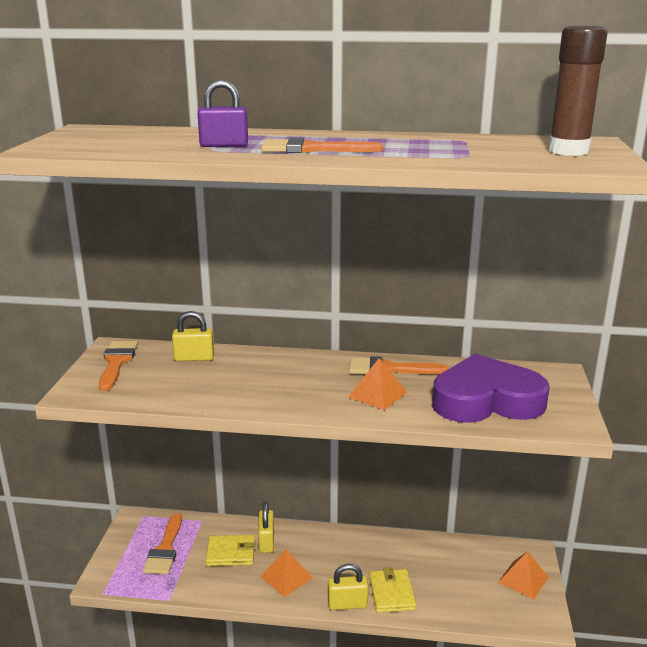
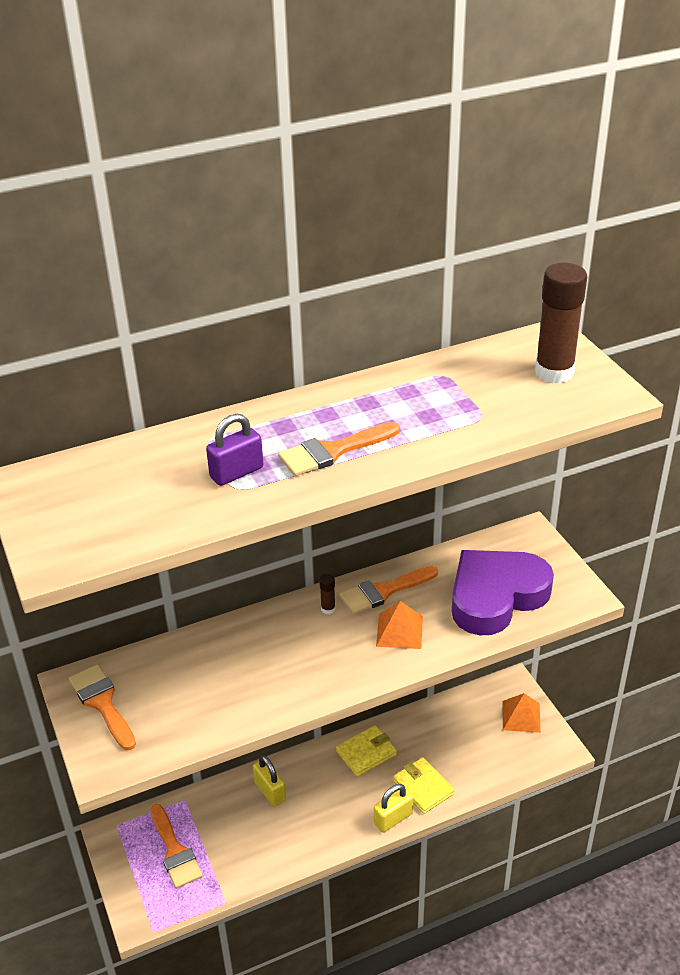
camera: 30 degrees left, 15 degrees up
(194, 358) = (180, 660): yellow padlock -> none
(231, 553) = (245, 821): yellow wallet -> yellow wallet (366, 753)
(286, 577) = (318, 819): orange pyramid -> none
(333, 365) = (328, 609): none -> brown glue stick

